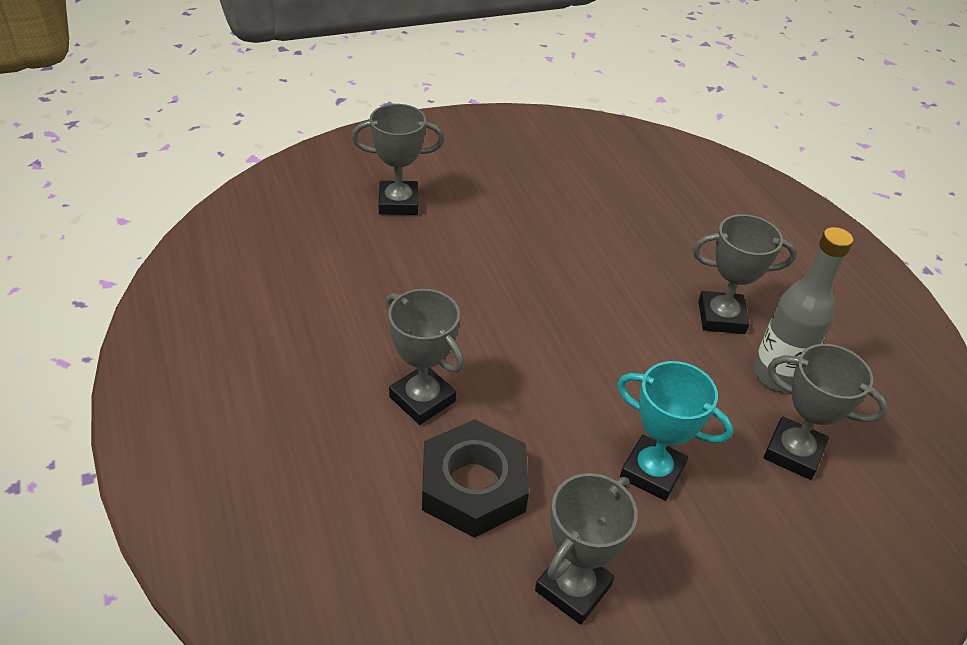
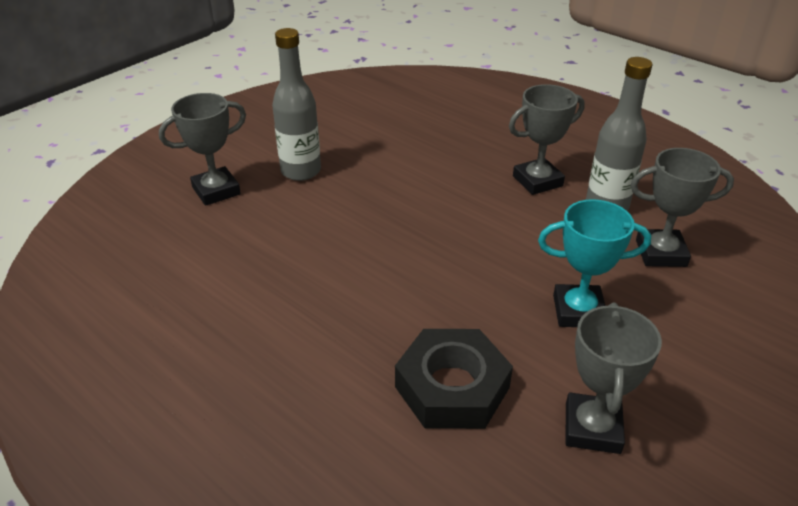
camera: 25 degrees left, 5 degrees down
(422, 399) = (355, 337): grey trophy -> none
(488, 212) = (301, 171): none -> grey bottle

